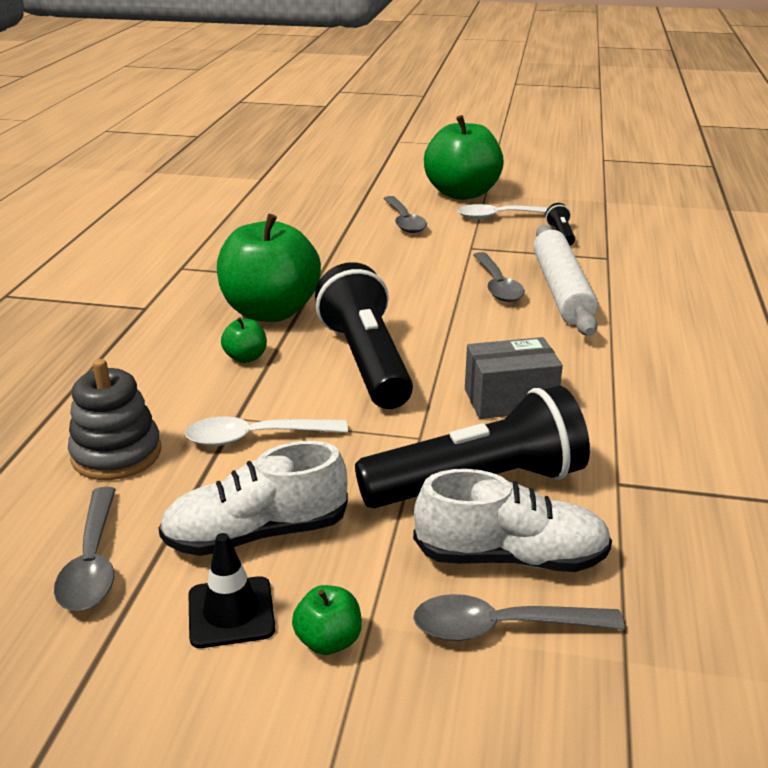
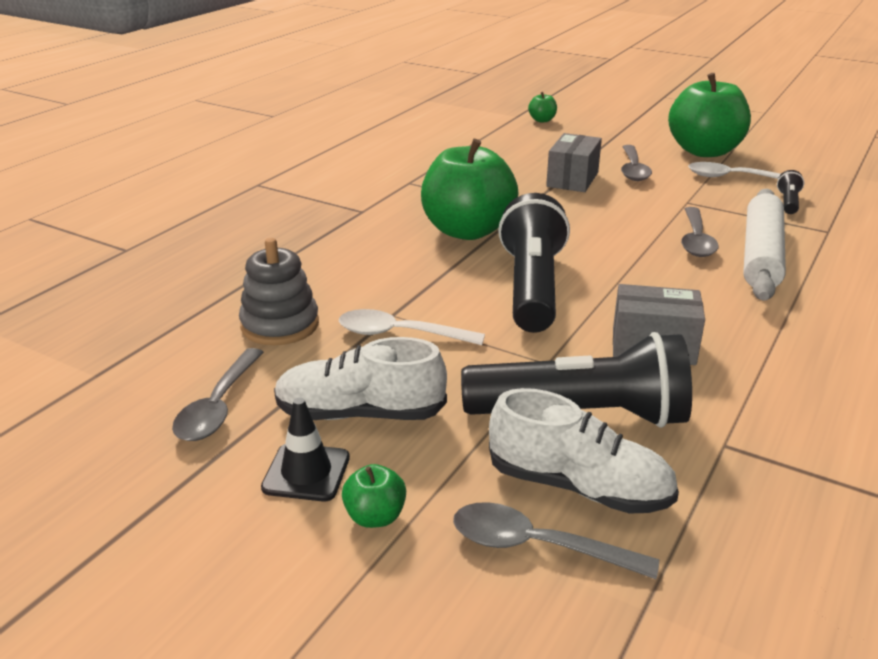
camera: 20 degrees right, 0 degrees up
(246, 357) = (426, 266): green apple -> green apple (542, 120)
(350, 240) = (572, 179): none -> grey box

